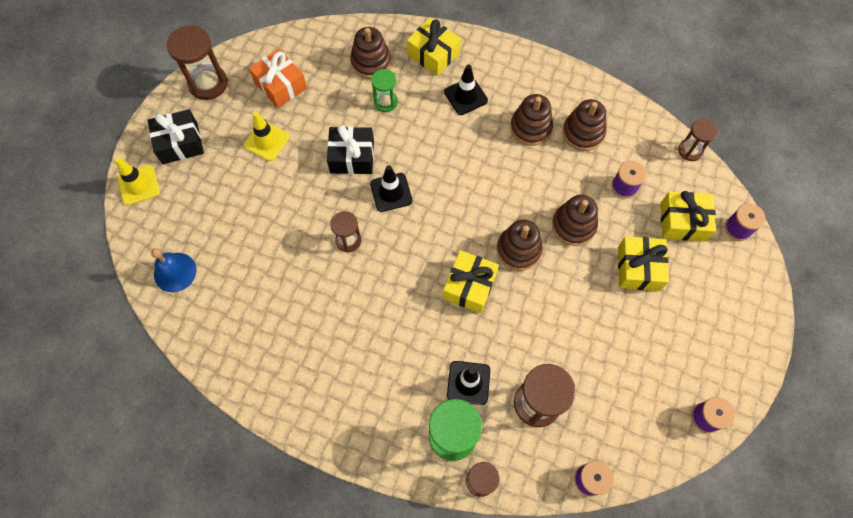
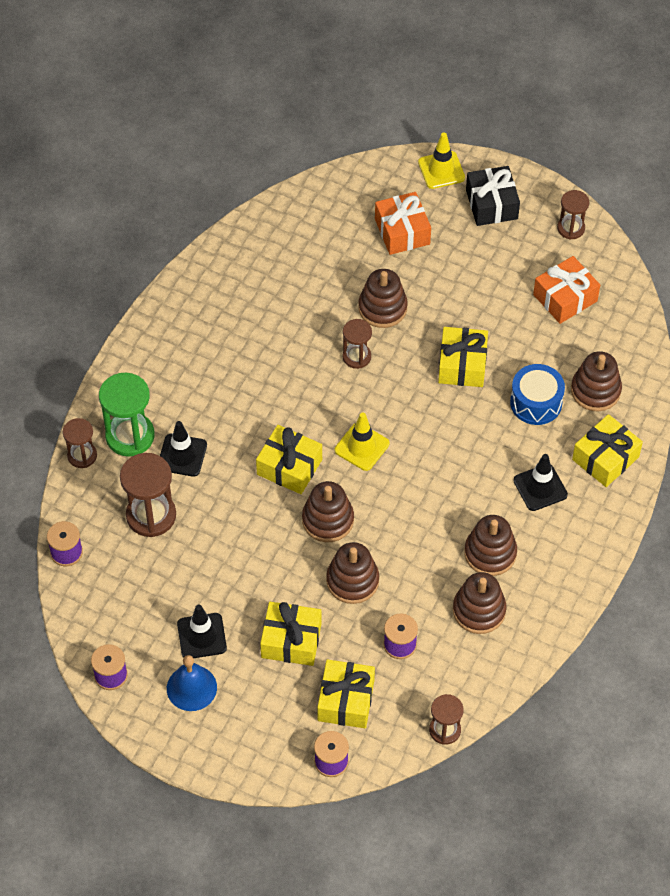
camera: 95 degrees right, 10 degrees down
(175, 272) = (336, 204): blue bell -> blue bell (191, 688)
(208, 83) = (571, 228): brown hourglass -> brown hourglass, size x0.60
(208, 213) = (402, 231): none -> orange gift
(267, 141) = (489, 284): yellow traffic cone -> yellow traffic cone (362, 447)
(294, 223) = (382, 308): none -> brown stacking toy
(352, 157) = (462, 365): black gift -> yellow gift
(385, 102) = (536, 402): green hourglass -> blue drum
(391, 192) = (412, 400): black traffic cone -> black traffic cone (201, 636)

